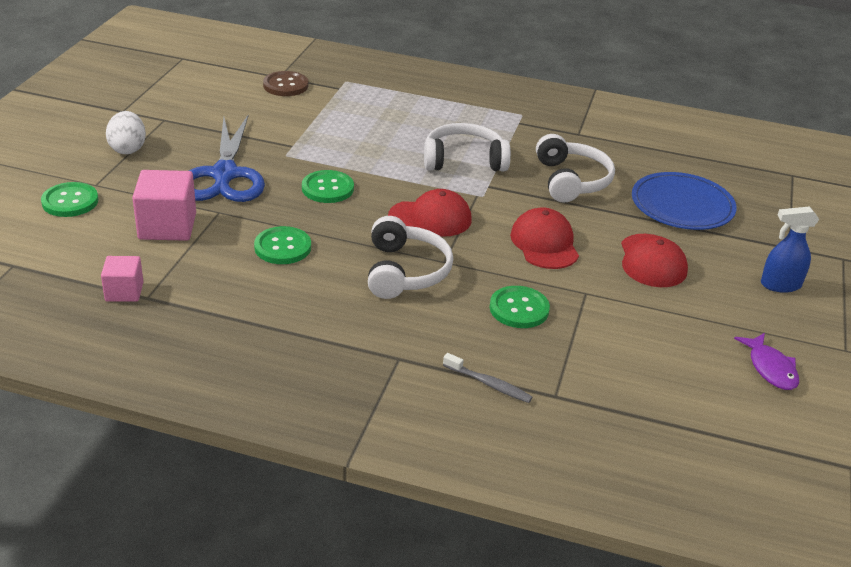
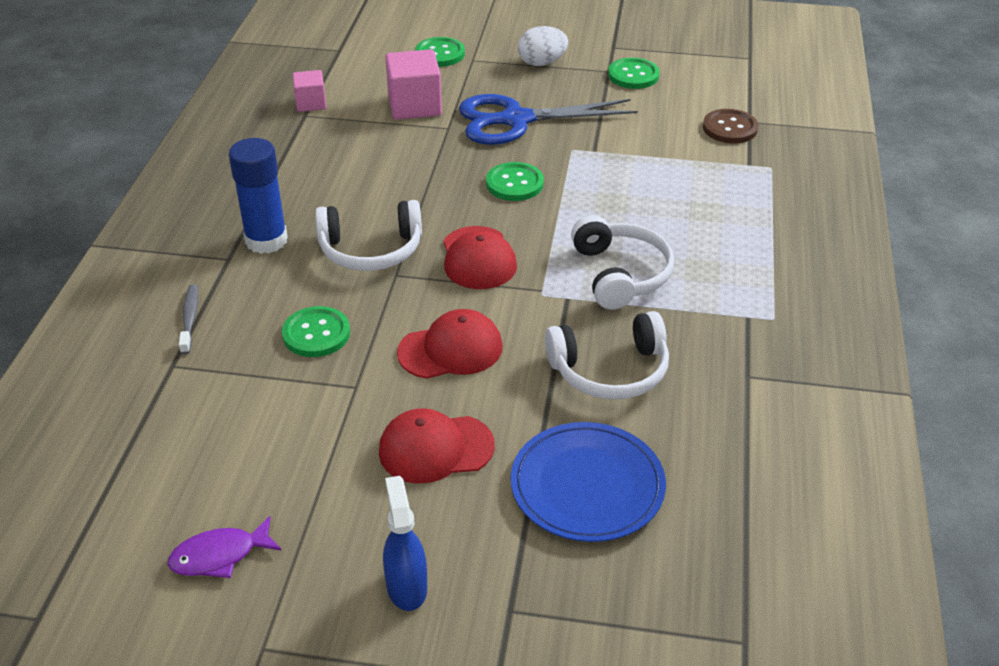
camera: 85 degrees right, 5 degrees up
(282, 247) = (396, 171): green button -> green button (633, 75)
(375, 332) = (266, 240): none -> blue glue stick
(489, 384) = (190, 318): grey toothbrush -> grey toothbrush turned 150 degrees clockwise

